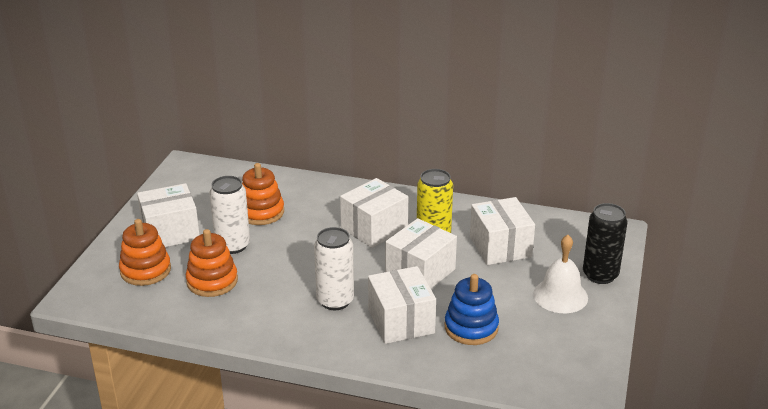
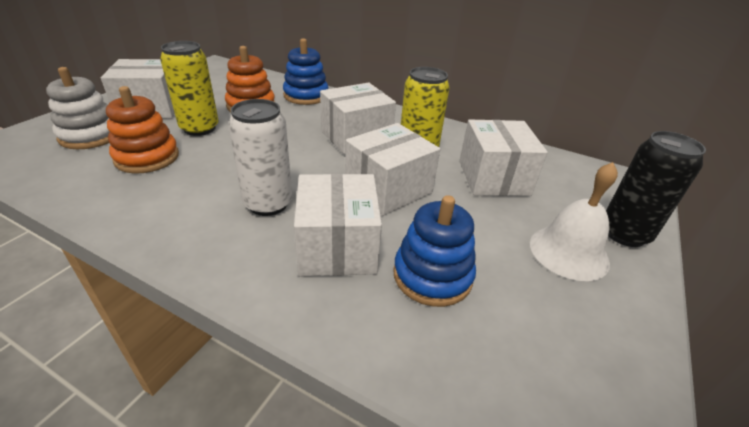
camera: 10 degrees right, 5 degrees up
(145, 270) = (90, 136): orange stacking toy -> white stacking toy
(232, 245) = (199, 128): white can -> yellow can
(305, 189) = (306, 95): none -> blue stacking toy

